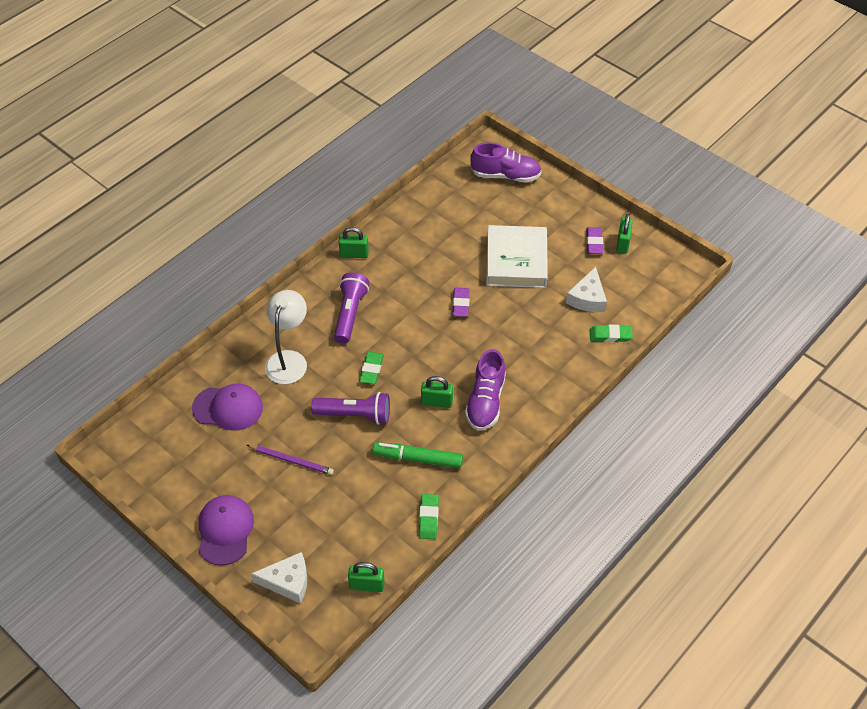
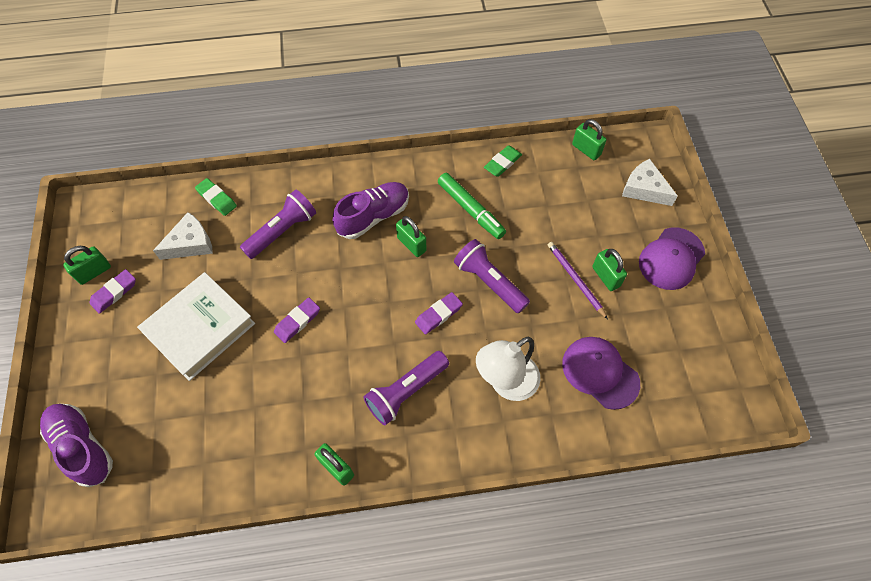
camera: 140 degrees left, 10 degrees up
(269, 479) = (605, 277): none -> green padlock
(371, 370) = (438, 315): green eraser -> purple eraser
(538, 347) = (282, 231): none -> purple flashlight

